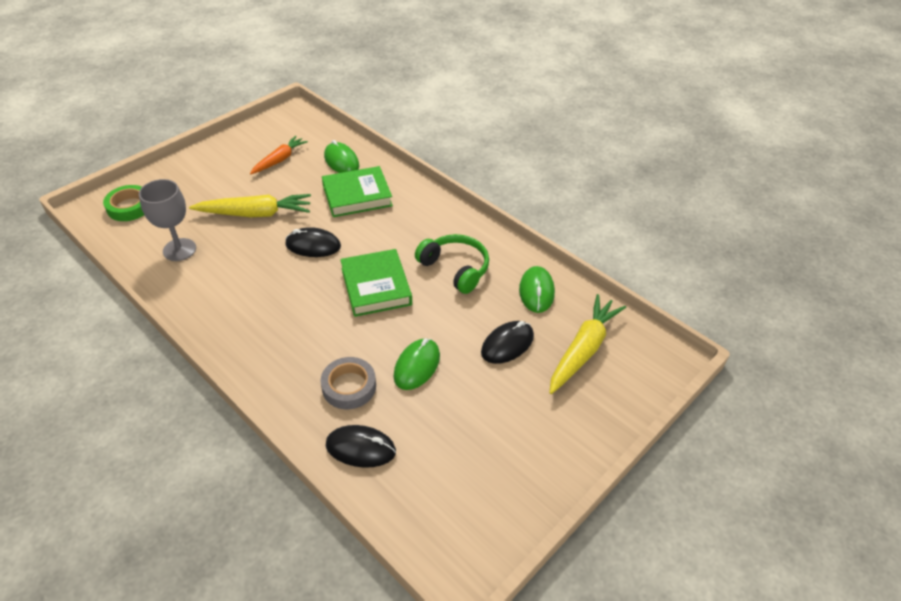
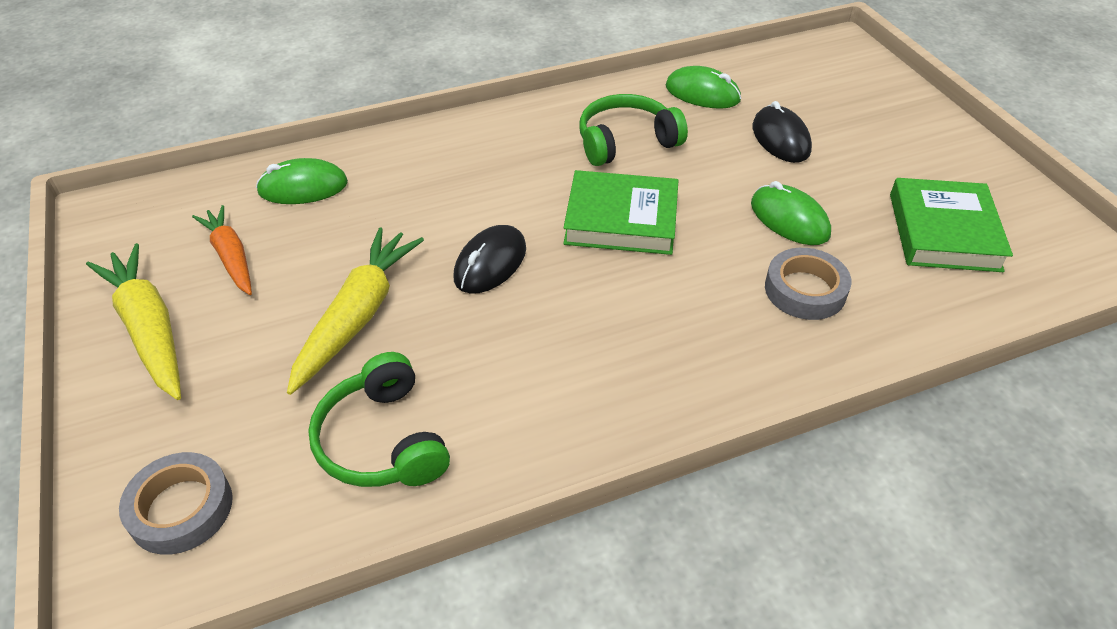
camera: 65 degrees left, 0 degrees up
(129, 207) = (181, 508): green tape -> grey tape
(179, 249) = (382, 440): grey goblet -> green headphones
(357, 196) = (405, 191): green book -> green book (944, 232)
(360, 448) = (916, 303): black mouse -> none
(583, 349) = (809, 90): yellow carrot -> yellow carrot (149, 329)

